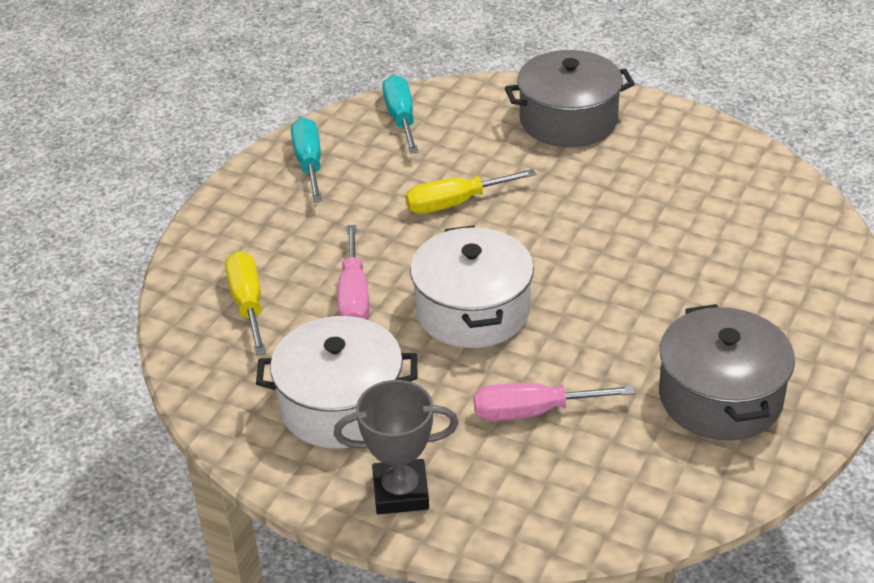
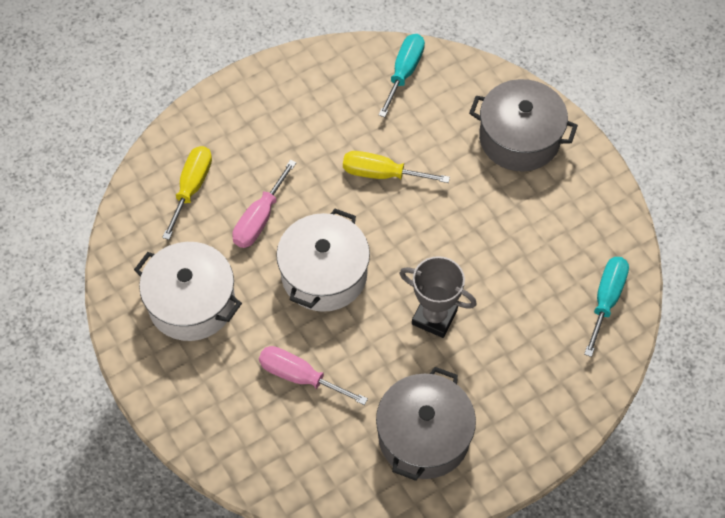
camera: 30 degrees right, 20 degrees up
(309, 163) = (313, 83): turquoise screwdriver -> turquoise screwdriver (606, 300)
(400, 492) = (180, 388): grey trophy -> grey trophy (434, 317)

